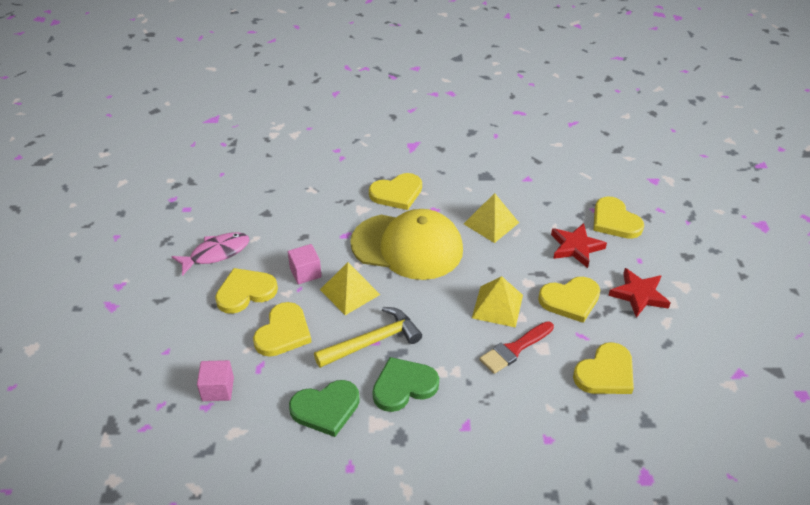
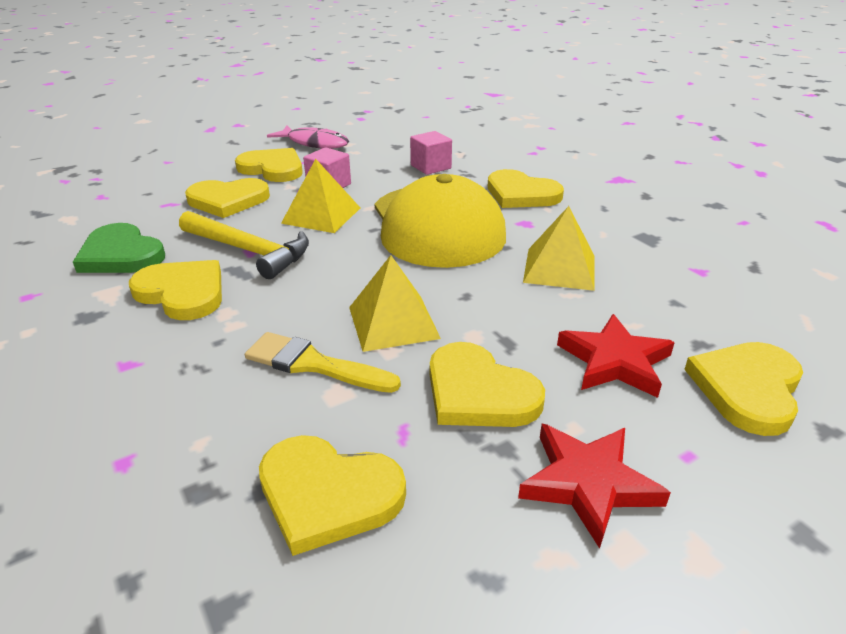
camera: 60 degrees right, 10 degrees down
(218, 389) = (127, 194): pink cube -> pink cube (430, 167)
(403, 386) = (182, 293): green heart -> yellow heart
(514, 349) = (313, 364): red brush -> yellow brush

